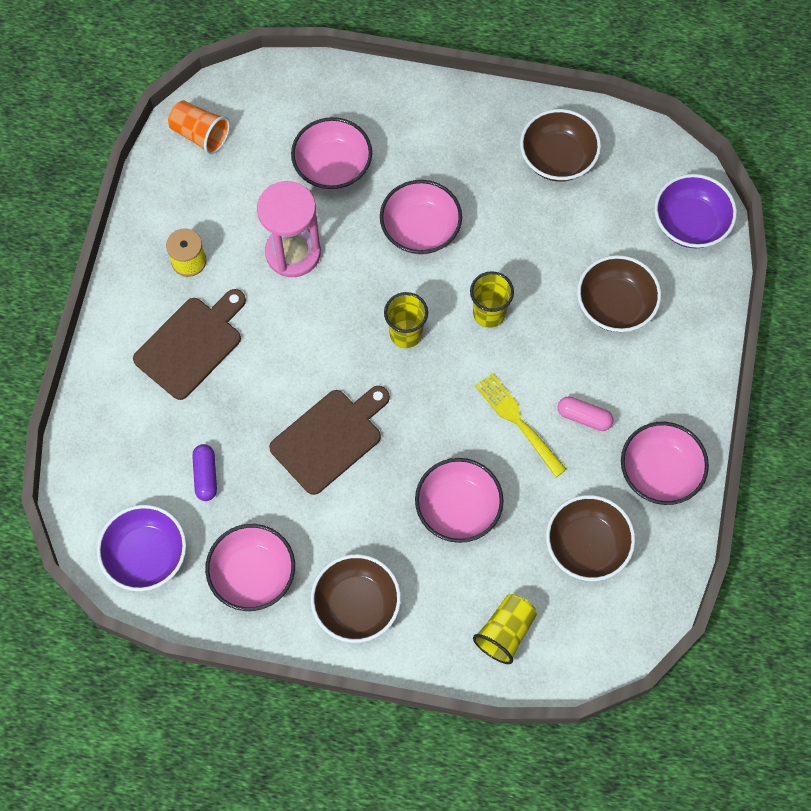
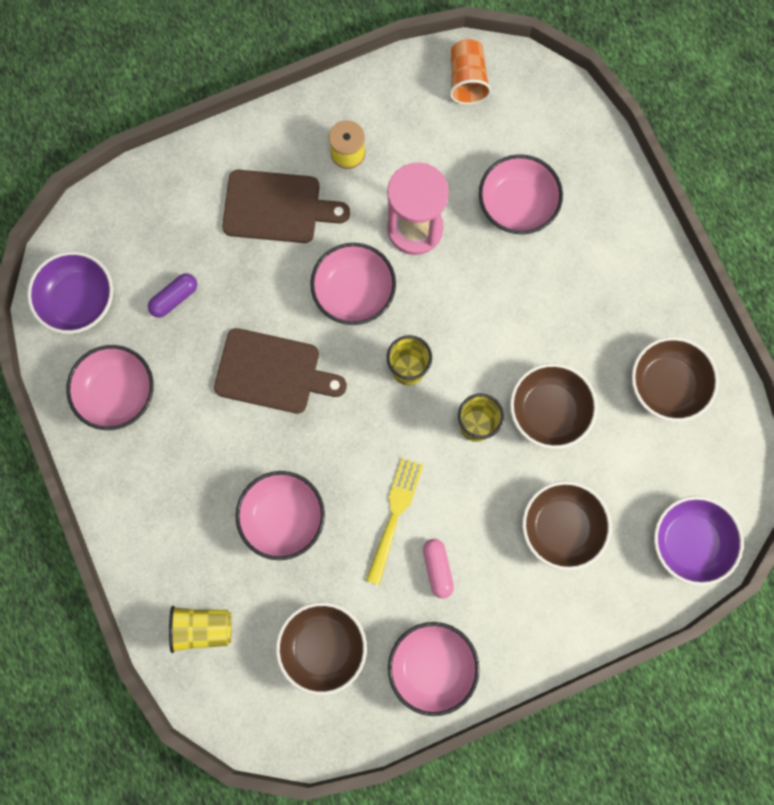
camera: 55 degrees right, 10 degrees up
(356, 605) = (146, 491): brown bowl -> brown bowl (549, 411)
(420, 229) = (512, 316): pink bowl -> pink bowl (354, 292)

